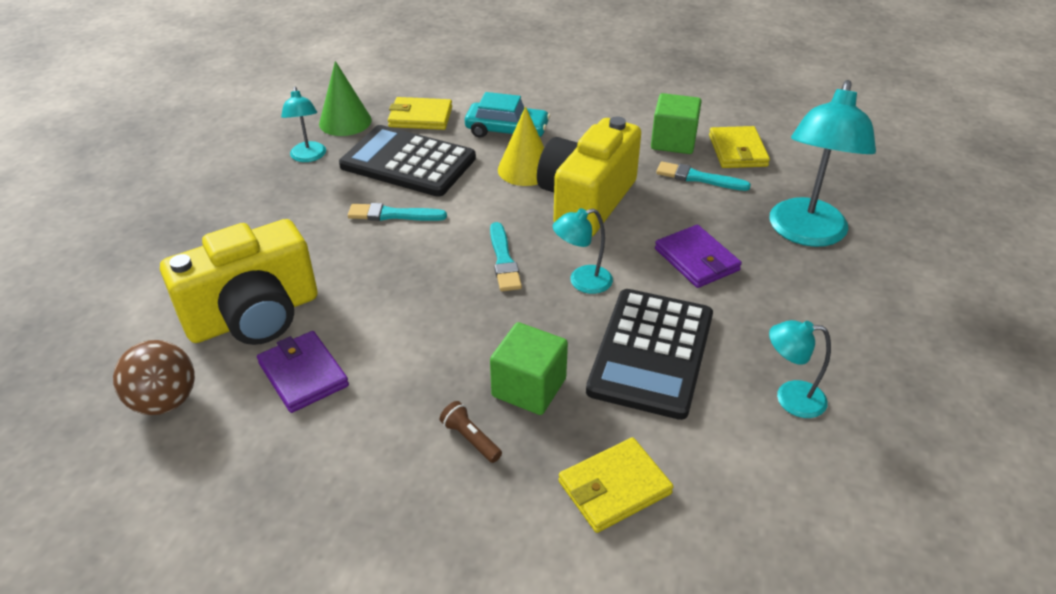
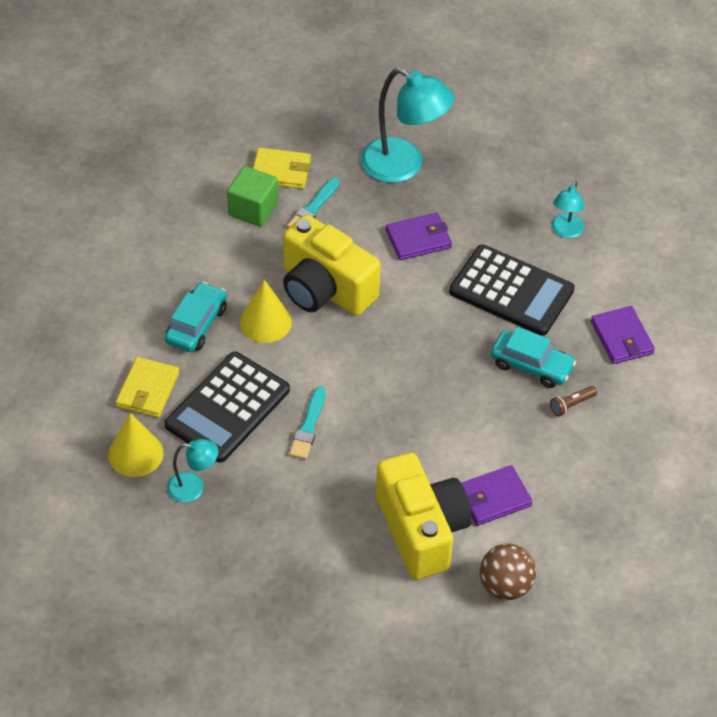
camera: 80 degrees left, 10 degrees up
(345, 122) = (135, 454): green cone -> yellow cone
(503, 260) = (390, 358): turquoise brush -> none
(529, 387) = (531, 365): green cube -> turquoise car
(582, 282) = (428, 313): turquoise lamp -> none
(614, 488) = (622, 338): yellow wallet -> purple wallet

